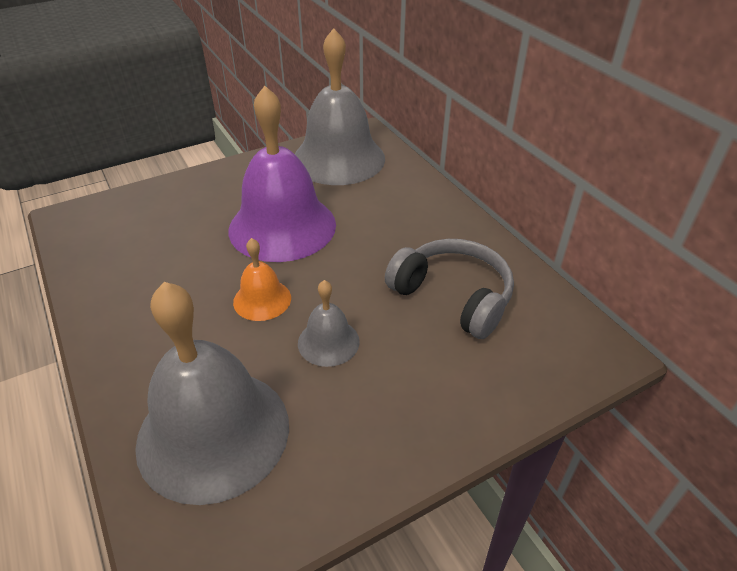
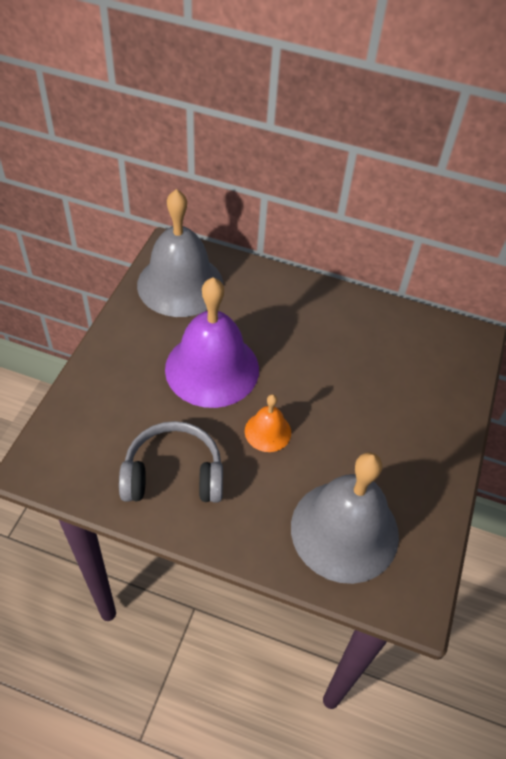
camera: 45 degrees left, 10 degrees up
(328, 342) = (339, 431): grey bell -> none
(453, 297) = (372, 353): grey headphones -> grey headphones (173, 475)

